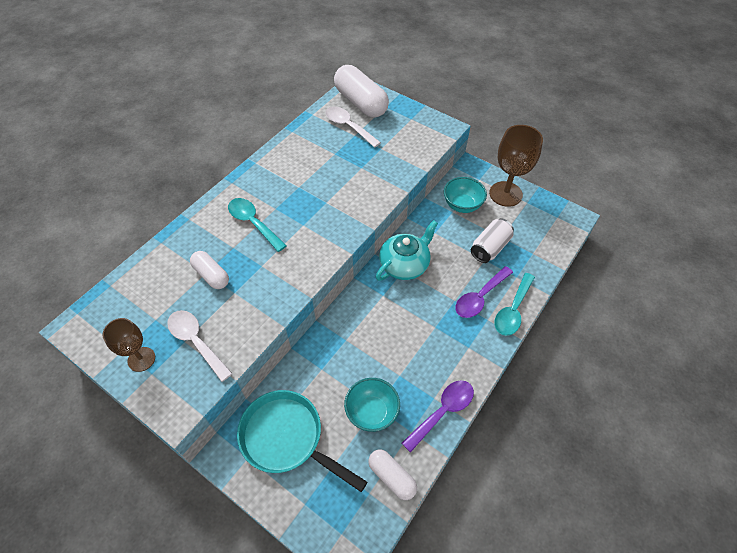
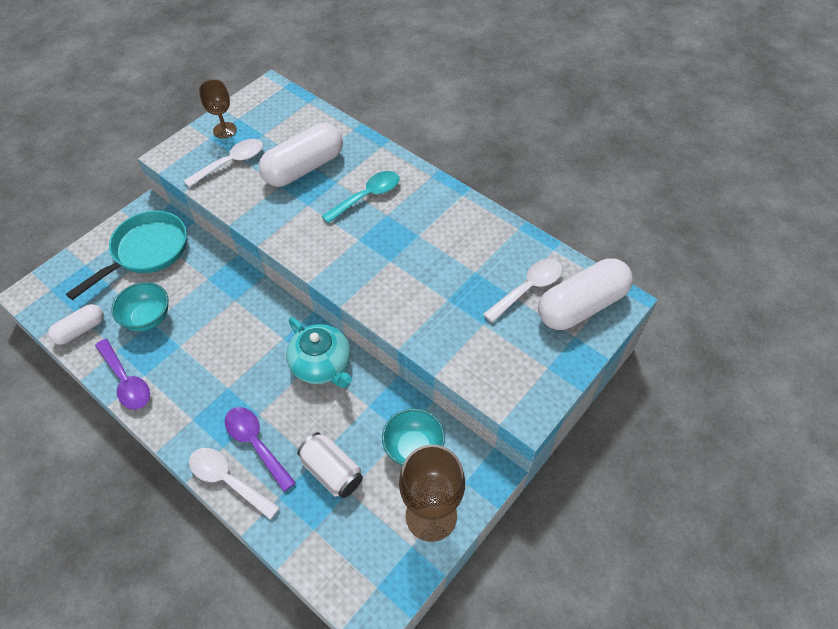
camera: 95 degrees right, 0 degrees up
(211, 275) = (304, 168): white capsule -> white capsule, size x1.80
(513, 310) = (228, 480): turquoise spoon -> white spoon

